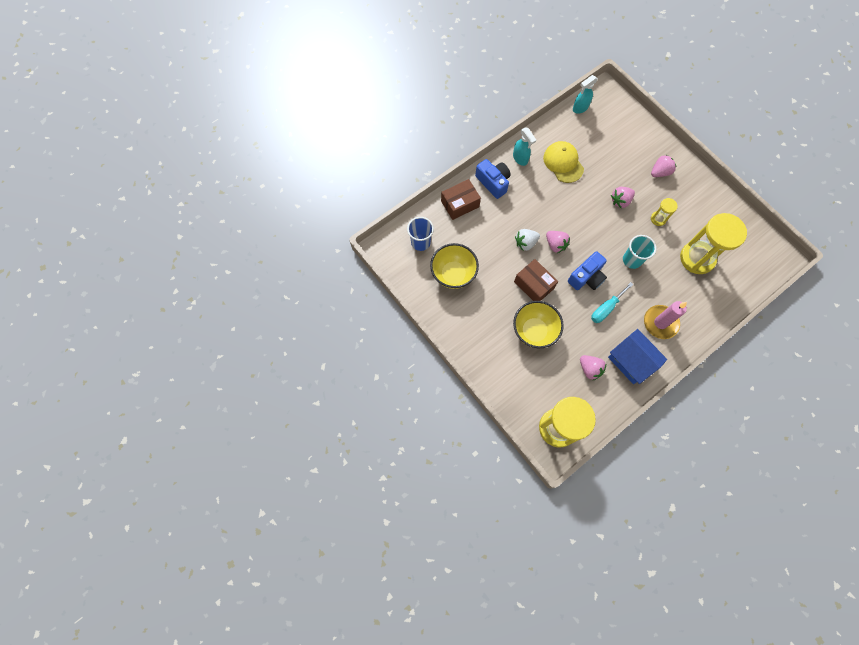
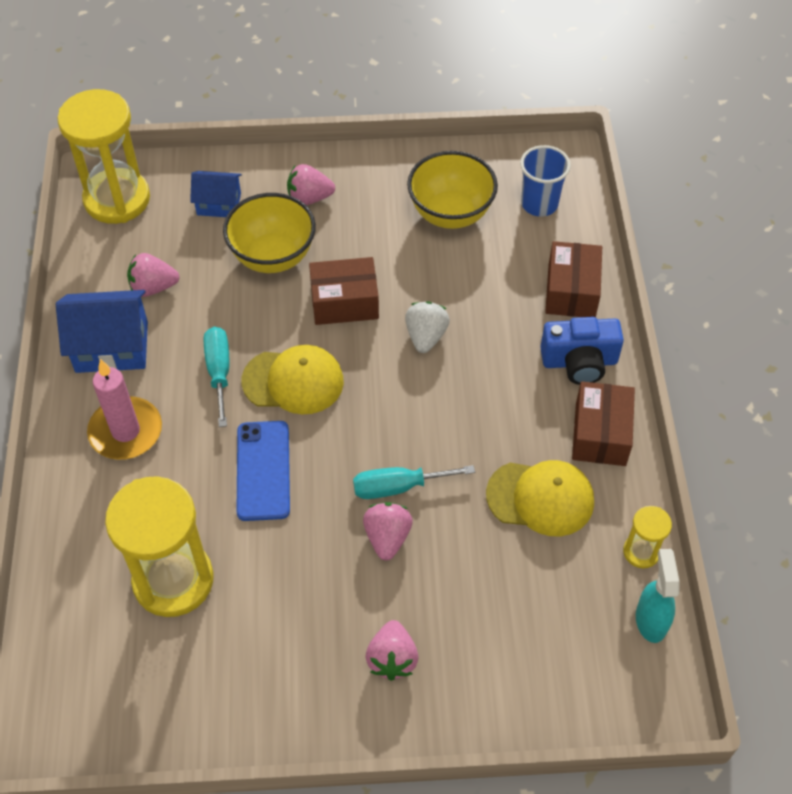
camera: 125 degrees right, 15 degrees down
(520, 158) = (600, 434): turquoise spray bottle -> brown box
(524, 378) = (219, 204): none -> blue house
(555, 245) = (387, 376): pink strawberry -> pink strawberry (309, 198)
(586, 277) = (293, 381): blue camera -> yellow cap
(598, 210) = (398, 487): none -> turquoise screwdriver
(632, 260) = (263, 470): turquoise cup -> blue phone
(658, 219) = (300, 575): yellow hourglass -> yellow hourglass (641, 552)

